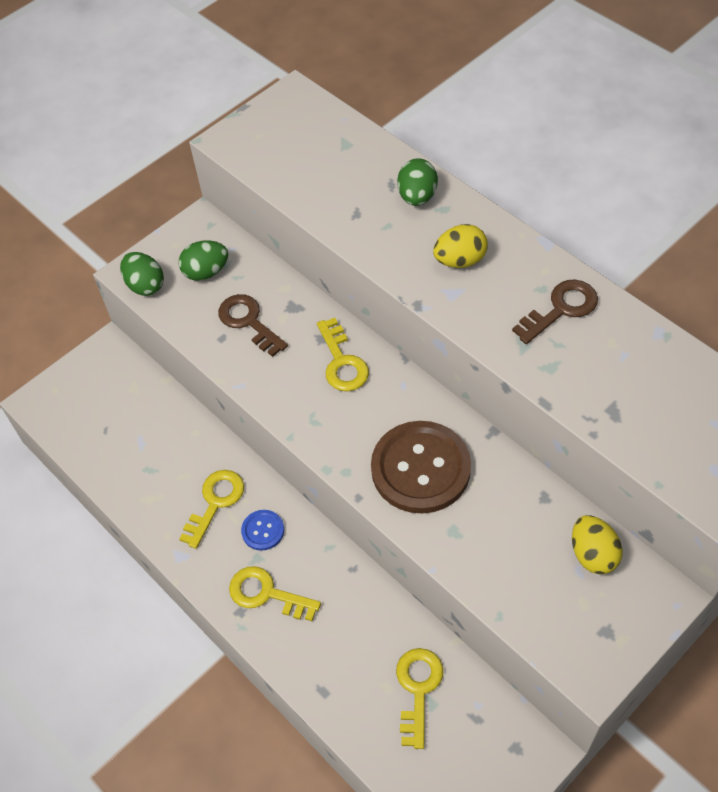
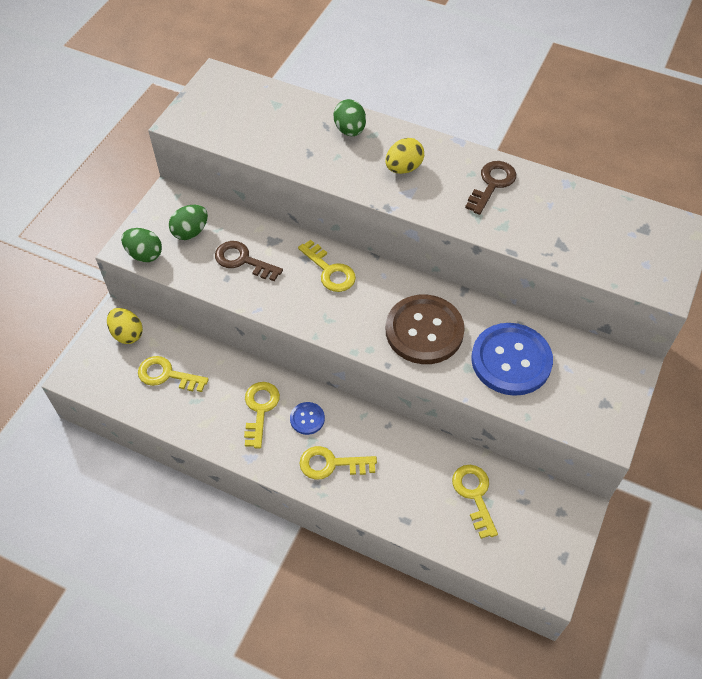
camera: 25 degrees left, 0 degrees up
(132, 430) = (167, 375): none -> yellow key
(511, 538) = (511, 360): none -> blue button
(593, 554) = (572, 354): yellow egg -> yellow egg (127, 334)

